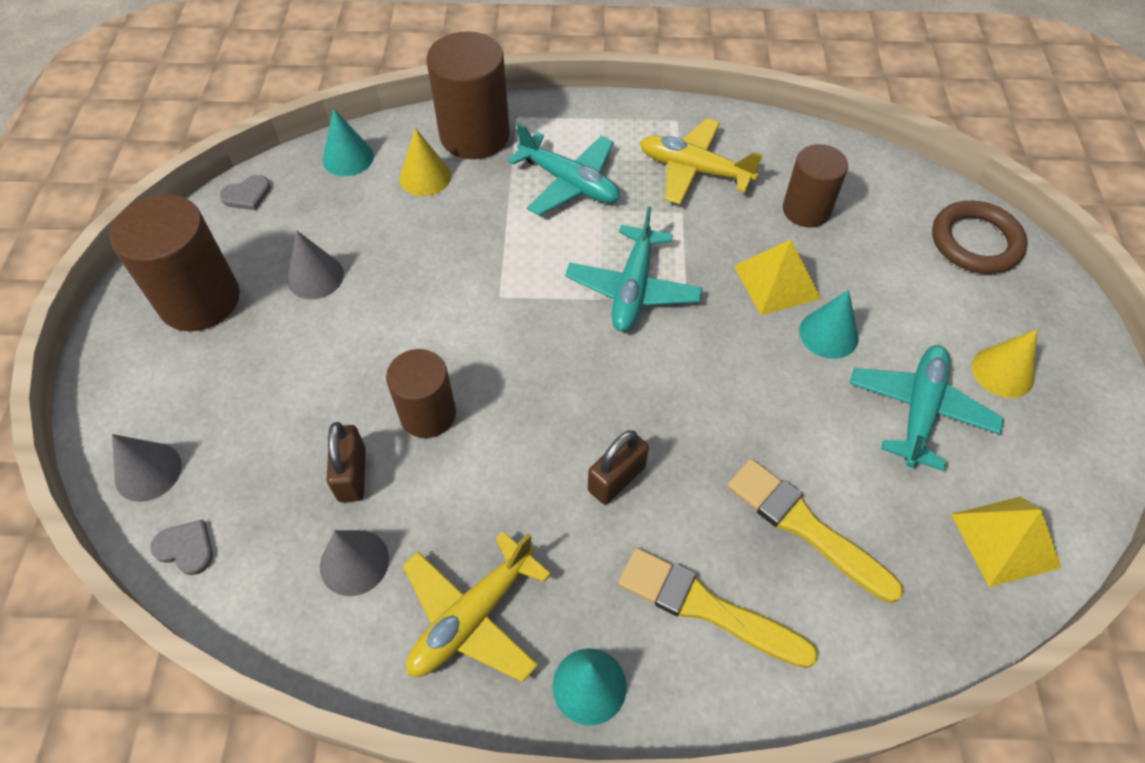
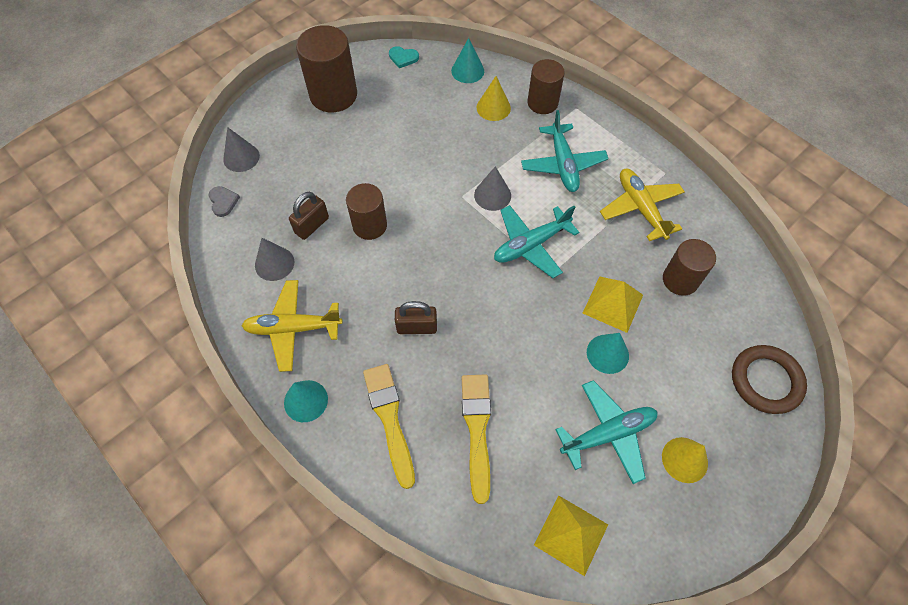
camera: 45 degrees right, 5 degrees up
(247, 195) = (403, 58): grey heart -> turquoise heart
(315, 277) = (391, 121): grey cone -> grey cone (492, 195)
(475, 135) = (542, 103): brown cylinder -> brown cylinder, size x0.64

